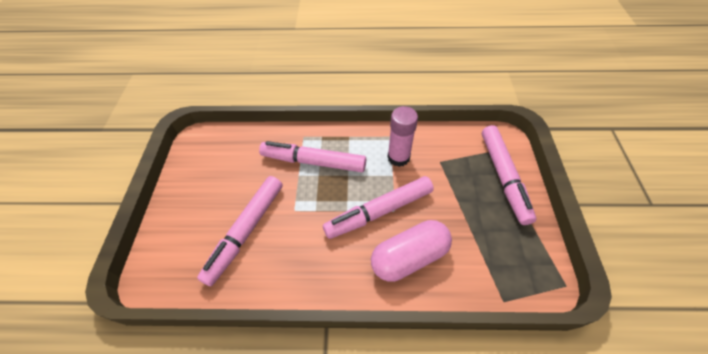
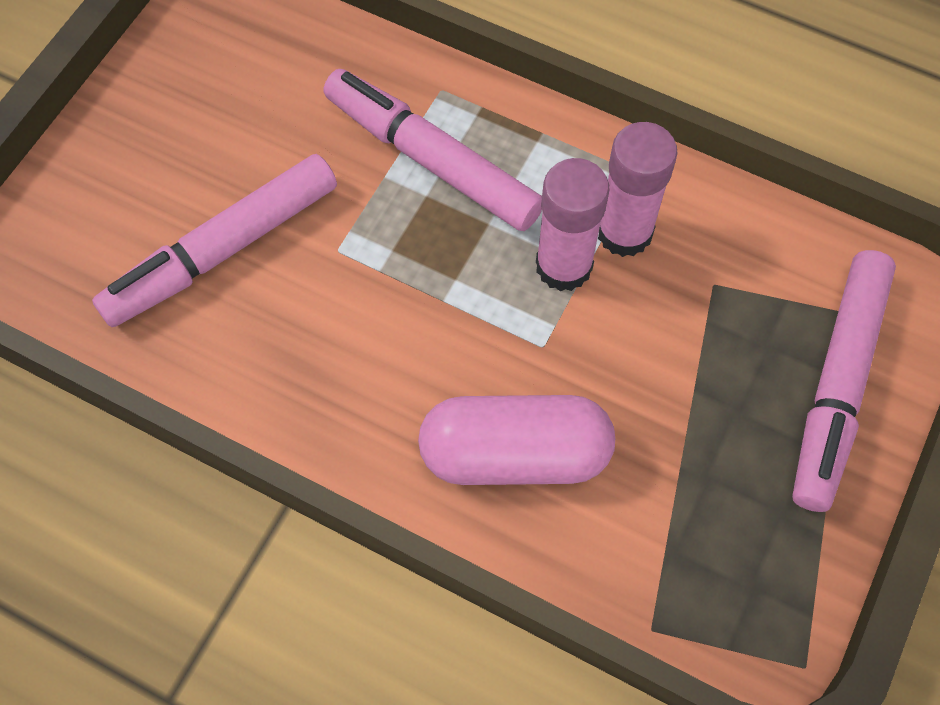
camera: 25 degrees right, 10 degrees up
(379, 211) = (509, 333): pink marker -> none
(384, 178) = (563, 266): none -> pink glue stick

